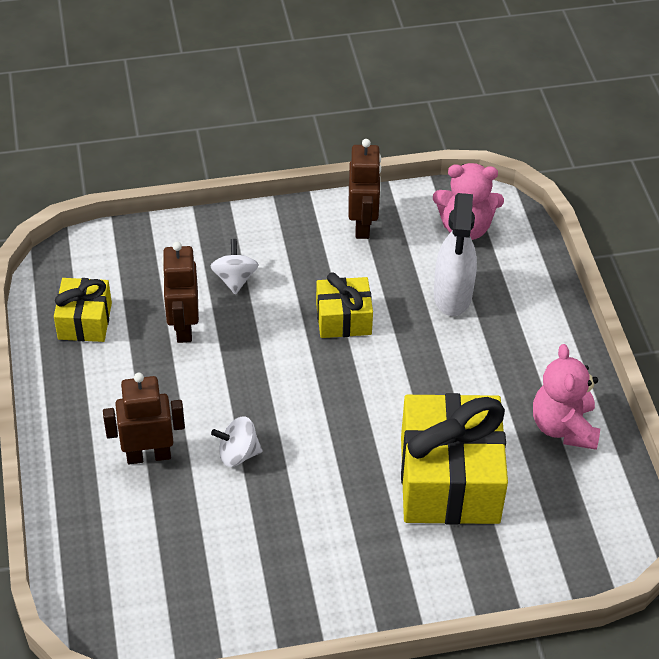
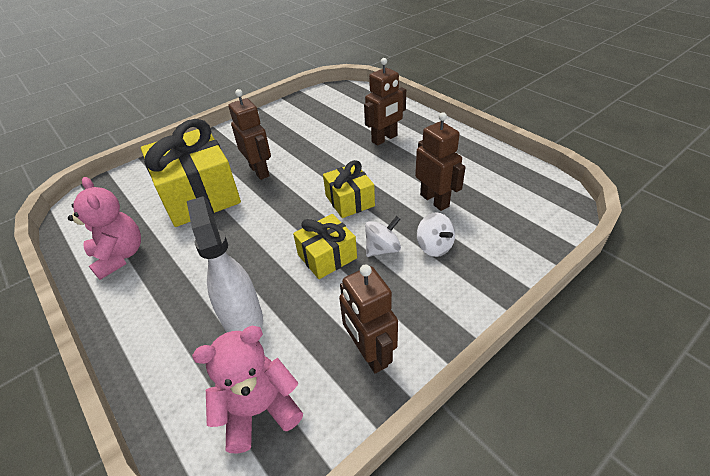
camera: 155 degrees right, 5 degrees down
(85, 321) = (498, 177): yellow gift -> yellow gift (349, 201)
(238, 454) = (337, 157): white spinning top -> white spinning top (382, 249)
(353, 483) = (259, 171): none -> brown robot

